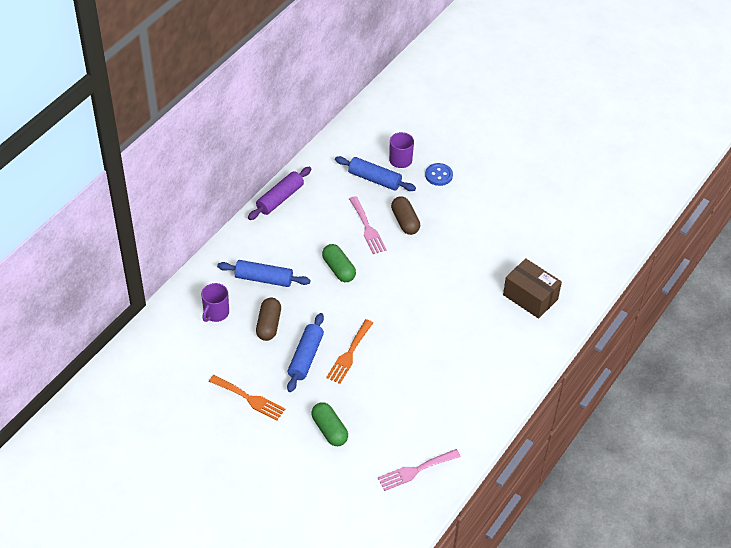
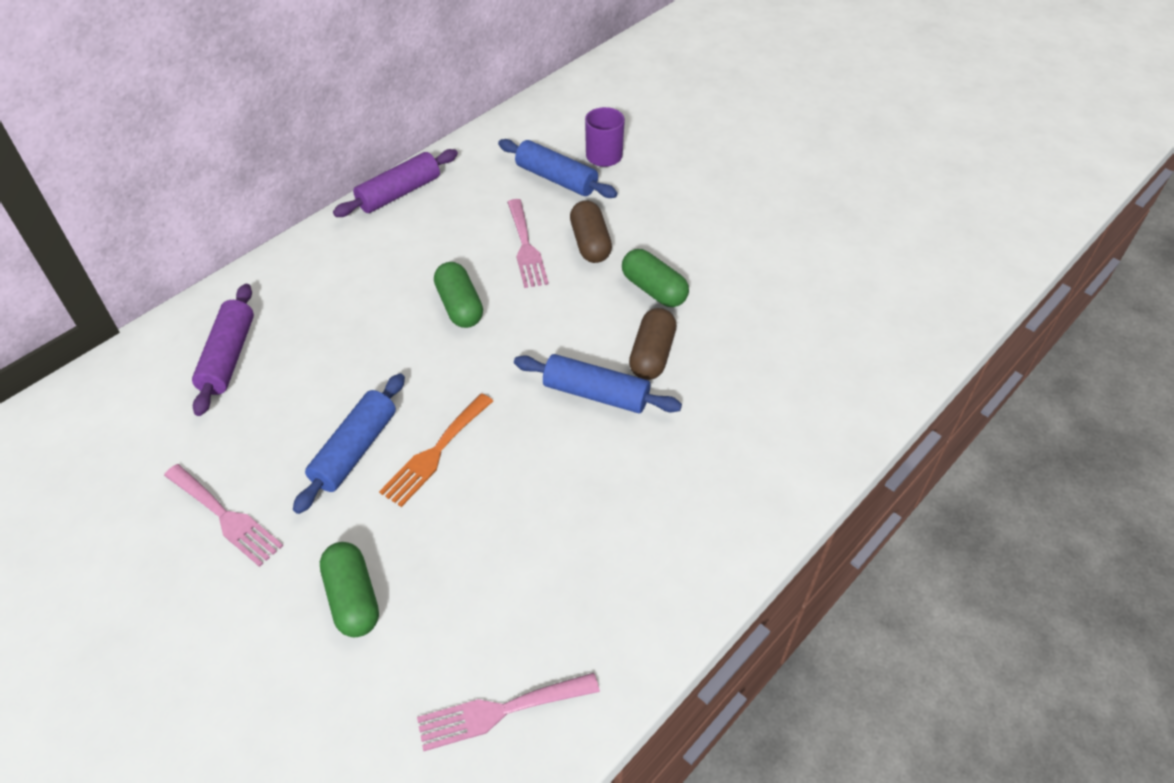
camera: 10 degrees right, 0 degrees up
(216, 313) = (228, 357): purple mug -> purple rolling pin
(249, 398) = (225, 517): orange fork -> pink fork
(264, 279) = (329, 310): blue rolling pin -> blue rolling pin (596, 394)
(268, 325) = (310, 386): brown capsule -> brown capsule (652, 355)
(438, 175) = (660, 181): blue button -> none
(448, 248) = (653, 290): none -> green capsule
(530, 297) = (786, 385): brown box -> none

